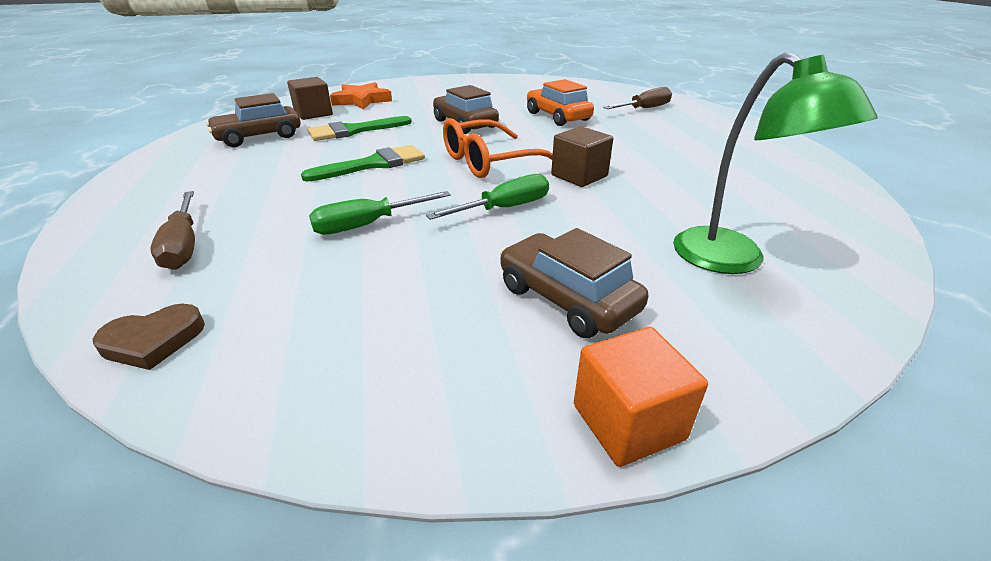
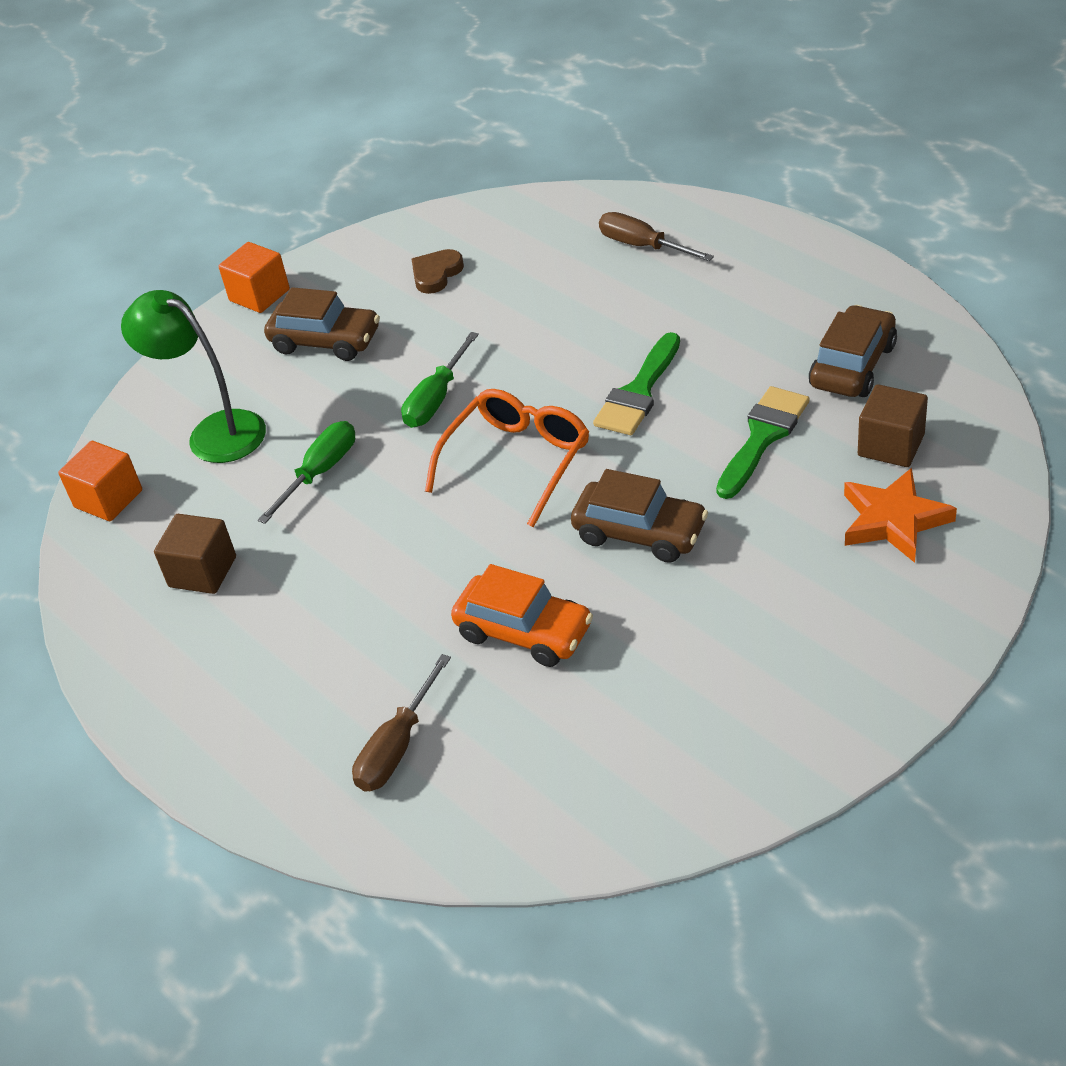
camera: 155 degrees right, 10 degrees up
(153, 341) = (544, 209): brown heart -> brown heart (436, 274)
(367, 225) = (534, 325): green screwdriver -> green screwdriver (320, 472)
(579, 176) = (397, 485): brown cube -> brown cube (202, 572)
(855, 247) = (108, 499): none -> orange cube

